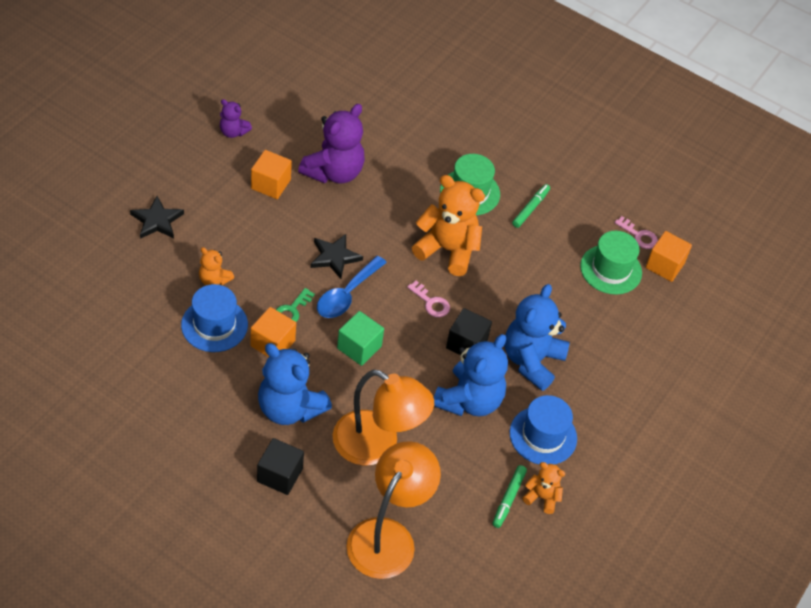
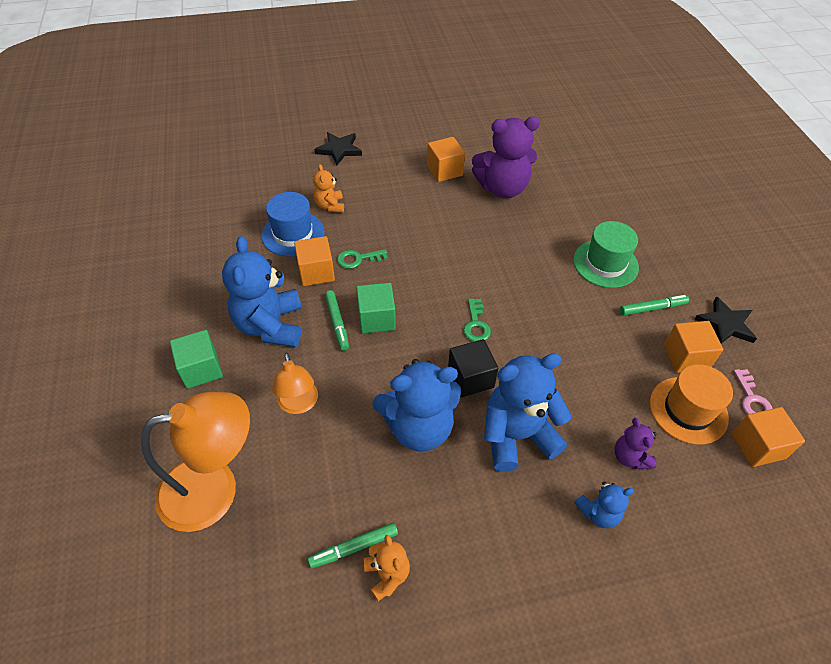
camera: 50 degrees right, 0 degrees up
(233, 132) = (457, 127): purple teddy bear -> purple teddy bear (630, 457)
(280, 475) = (201, 369): black cube -> green cube
(334, 257) = (435, 243): black star -> black star (725, 324)
(335, 371) = (337, 323): none -> green marker
(347, 295) = (413, 275): blue spoon -> none
(377, 445) = (299, 404): orange lamp -> orange lamp, size x0.57
(431, 302) = (476, 324): pink key -> green key
(447, 250) = (536, 294): orange teddy bear -> none
(543, 435) = (454, 514): blue hat -> none
(580, 232) = (686, 357): none -> orange cube
(611, 269) = (688, 410): green hat -> orange hat
(617, 372) = (598, 513): none -> blue teddy bear

